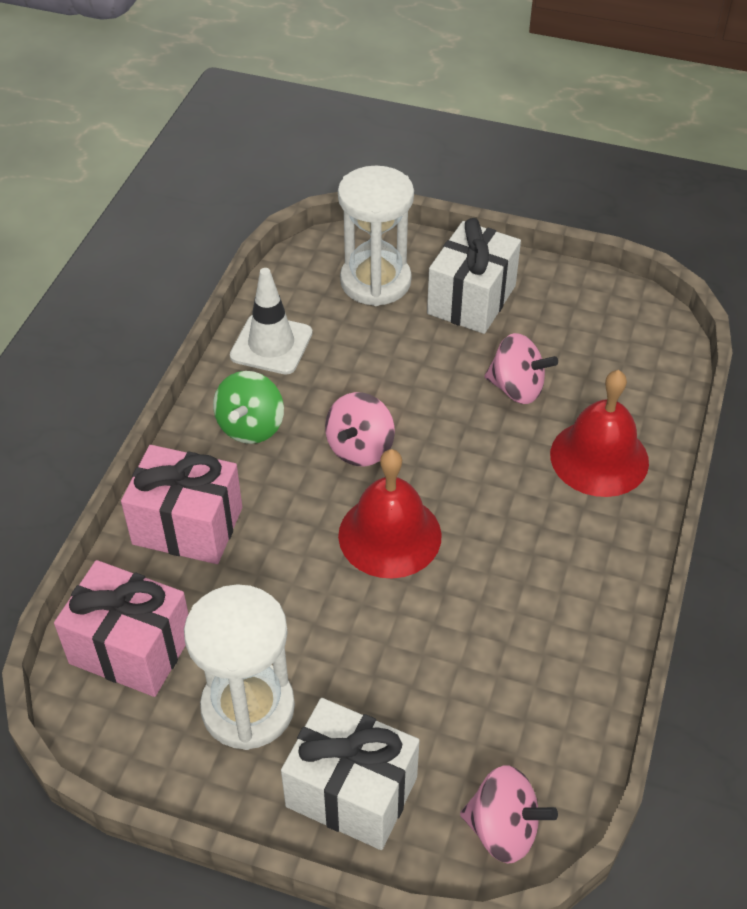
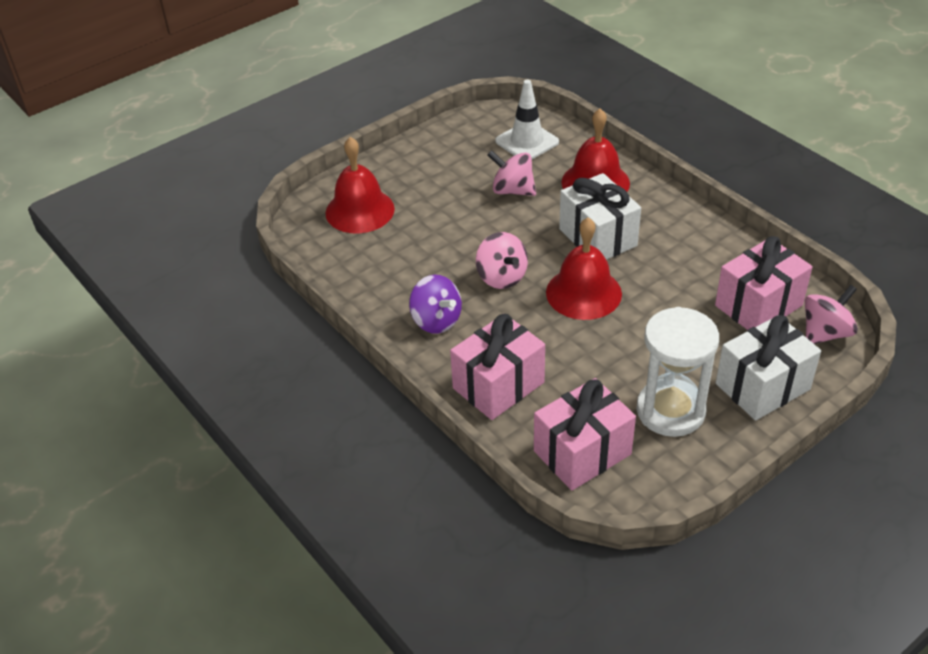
camera: 55 degrees left, 5 degrees down
(251, 426) = (436, 321): green spinning top -> purple spinning top
(271, 345) = (369, 282): white traffic cone -> white traffic cone (527, 142)
(375, 281) = (360, 210): white hourglass -> red bell
(471, 300) = (419, 176): white gift -> white gift (598, 237)
(500, 728) = (758, 305): none -> pink gift
(517, 388) = (512, 190): pink spinning top -> pink spinning top turned 120 degrees counterclockwise

